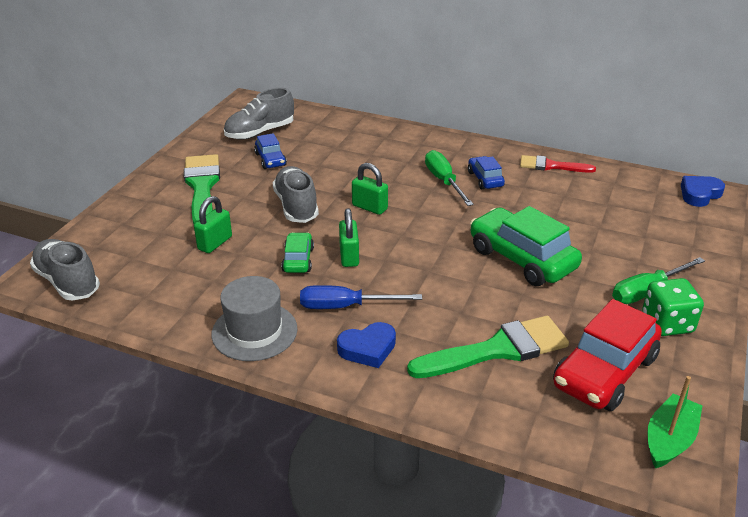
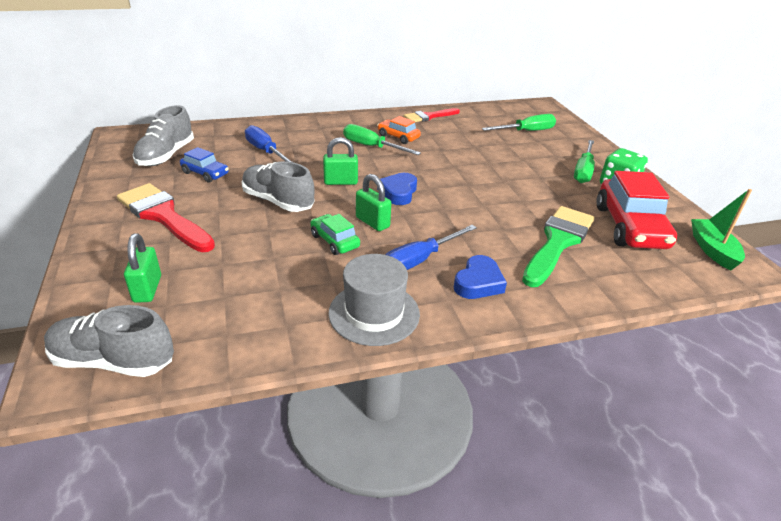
camera: 40 degrees left, 0 degrees up
(202, 187) = (163, 216): green brush -> red brush
(215, 243) = (239, 257): green padlock -> green padlock (147, 289)
(342, 154) = (265, 151): none -> blue screwdriver
(485, 179) = (398, 137): blue car -> orange car
(522, 259) = (491, 179): green car -> none
(646, 220) = (526, 131): none -> green screwdriver
(699, 194) = (532, 108): blue heart -> blue heart (398, 192)

